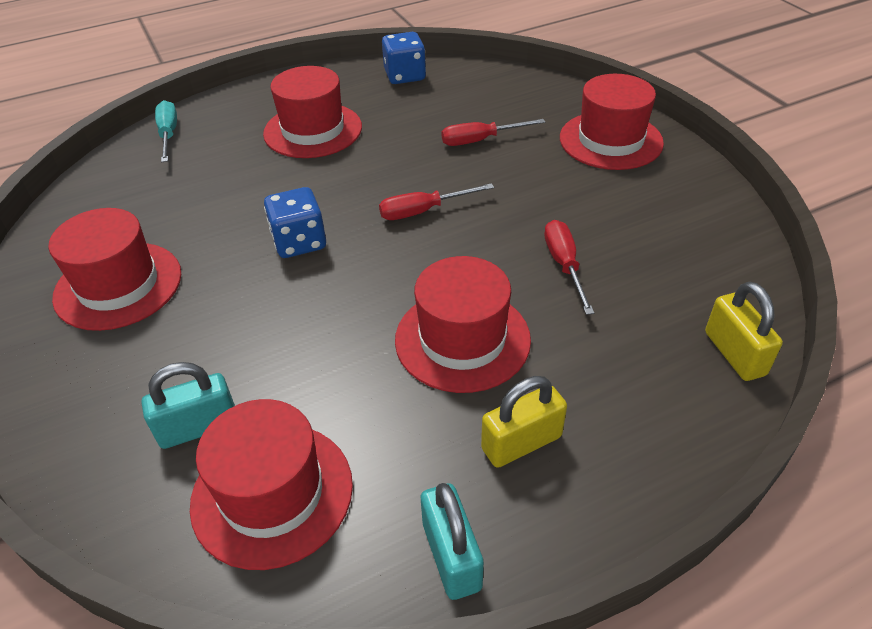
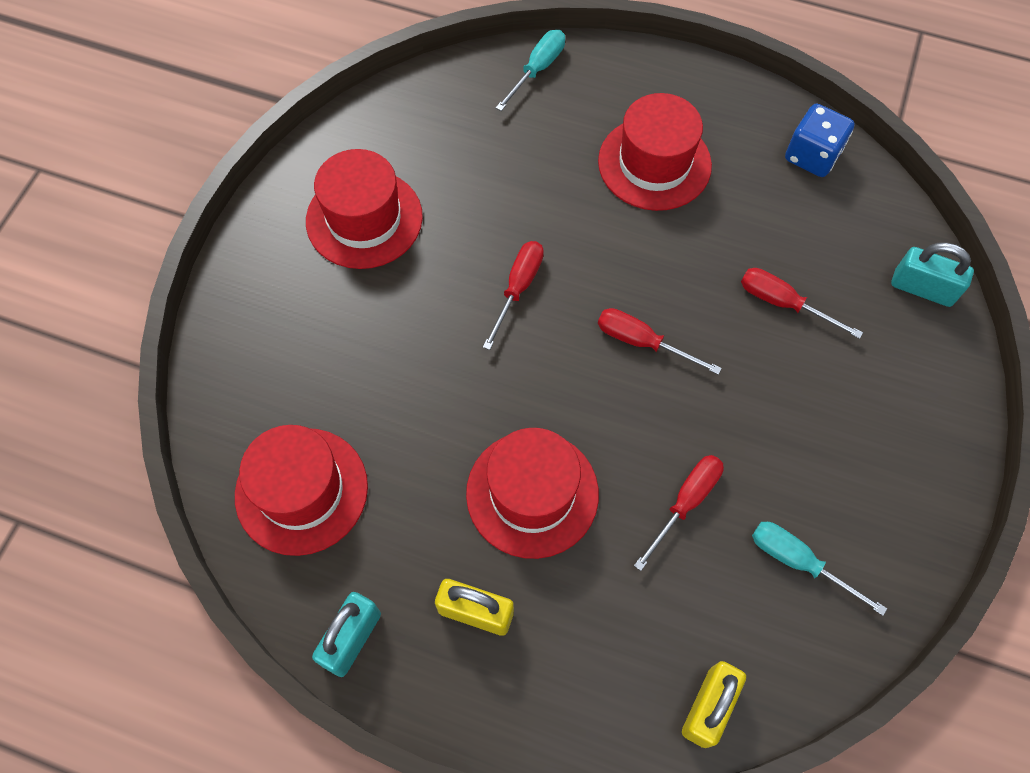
camera: 45 degrees right, 20 degrees up
(198, 427) = (306, 397): turquoise padlock -> turquoise padlock (922, 288)
(299, 242) = (518, 288): blue dice -> red screwdriver
(610, 140) = (904, 411): red hat -> none
(665, 241) = (798, 562): none -> turquoise screwdriver

